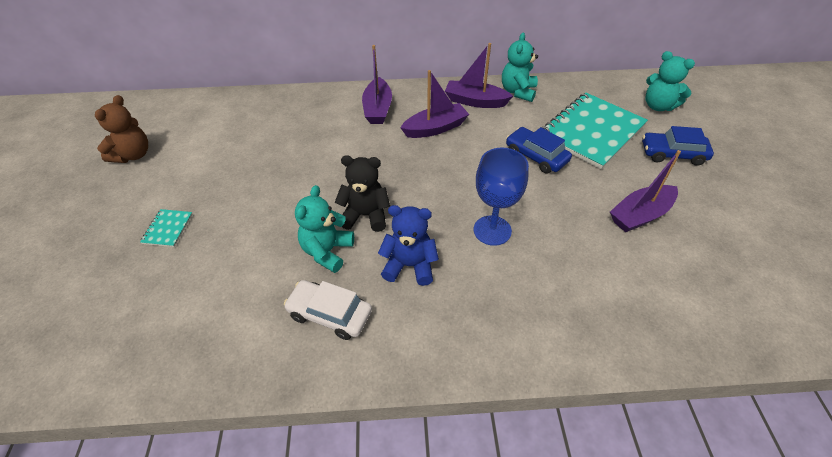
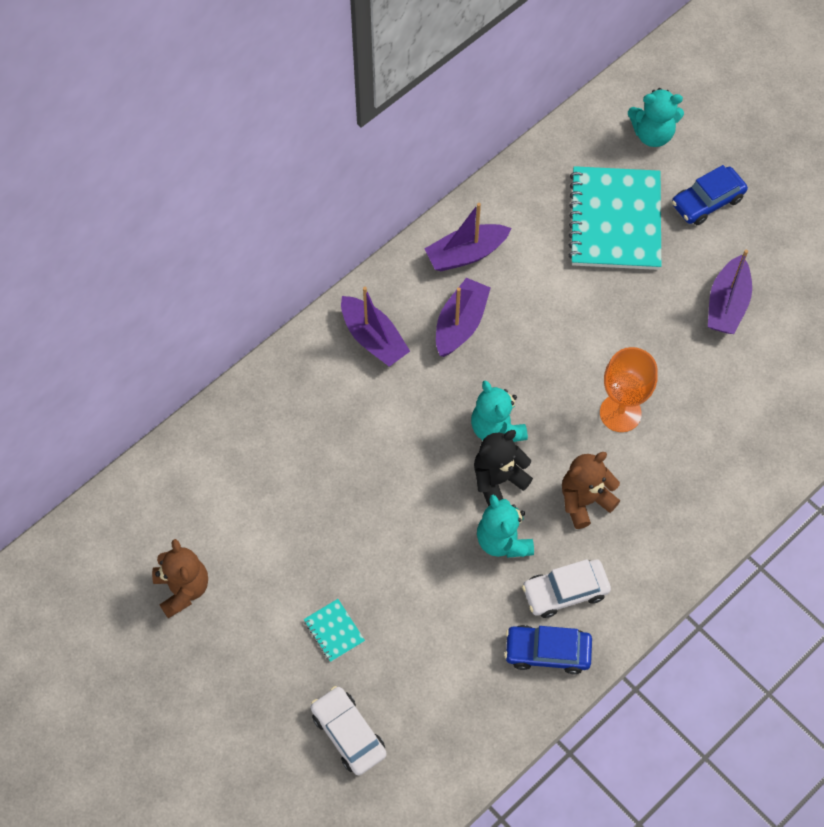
camera: 40 degrees left, 15 degrees up
(90, 294) = (348, 733): none -> white car
(409, 265) = (584, 500): blue teddy bear -> brown teddy bear
(492, 230) = (620, 413): blue goblet -> orange goblet
(518, 91) = (498, 207): turquoise teddy bear -> turquoise teddy bear (496, 428)
(536, 156) = (589, 293): blue car -> blue car (547, 652)

